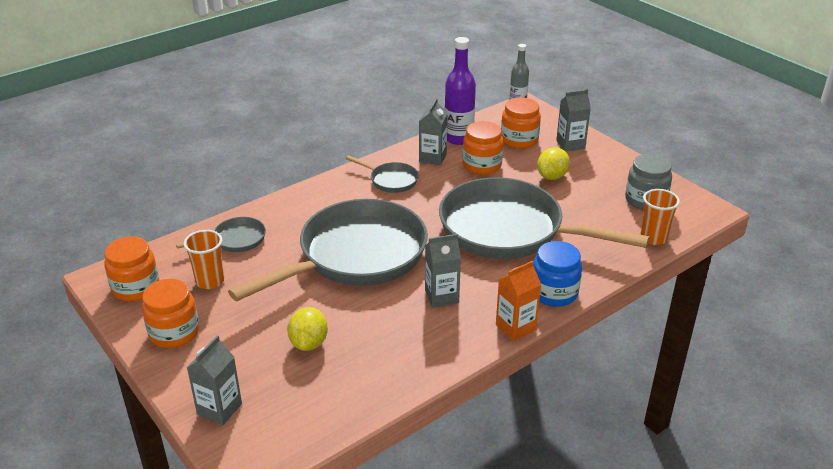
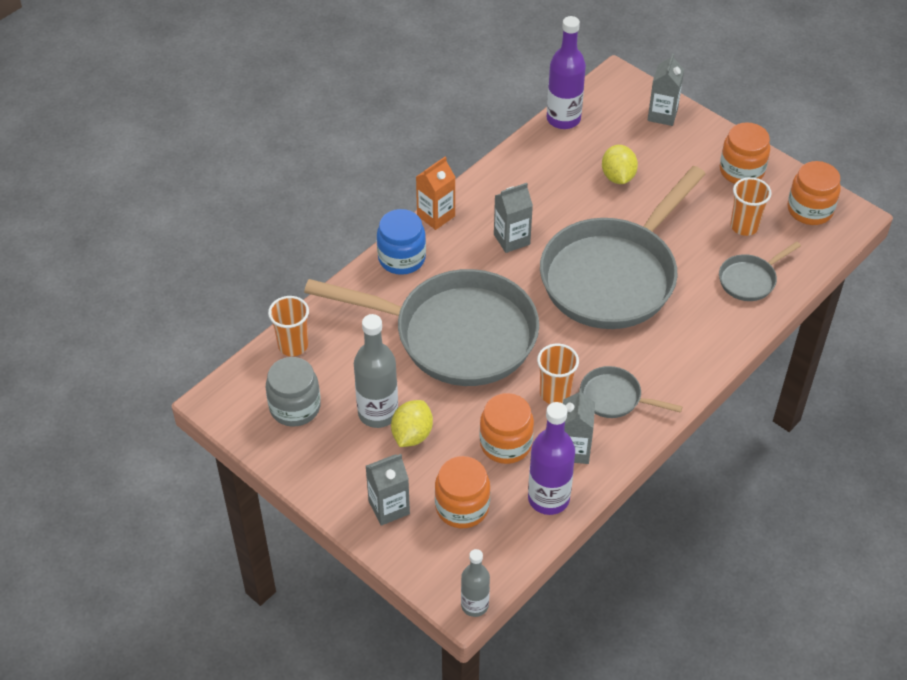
camera: 170 degrees right, 15 degrees up
(342, 420) = (563, 119): none -> purple bottle
(436, 187) = (555, 393): none -> orange cup
(578, 190) = (378, 413): none -> grey bottle

